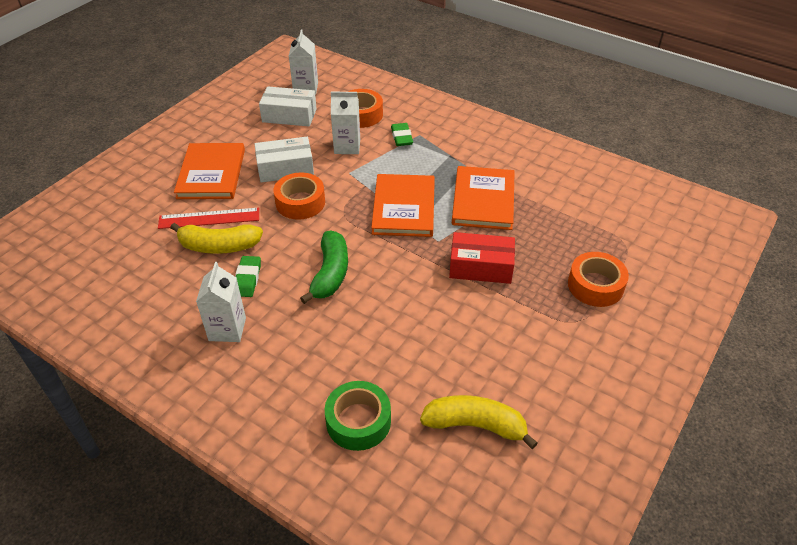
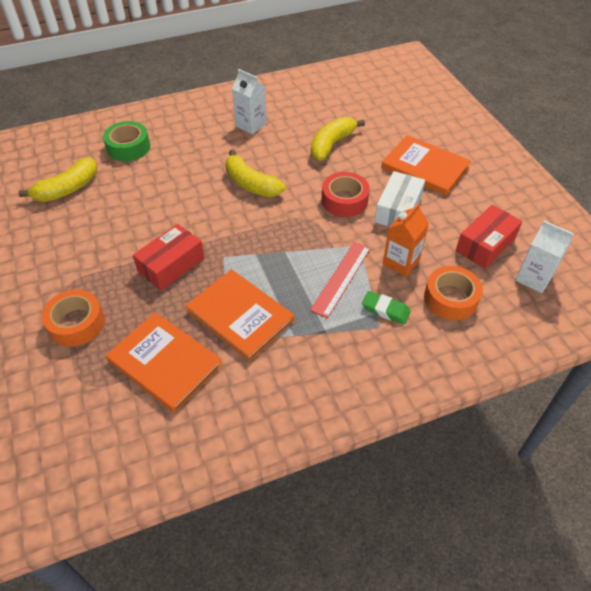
camera: 125 degrees right, 5 degrees up
(209, 218) = (367, 150): red ruler -> red ruler (341, 278)
(247, 279) = (285, 146): green eraser -> none
(289, 115) = (485, 245): white box -> red box
(300, 202) = (344, 200): orange tape -> red tape
(330, 273) = (251, 184): green banana -> yellow banana
(347, 146) = (401, 262): white carton -> orange carton
(404, 208) = (281, 257): orange book -> orange book (164, 363)

